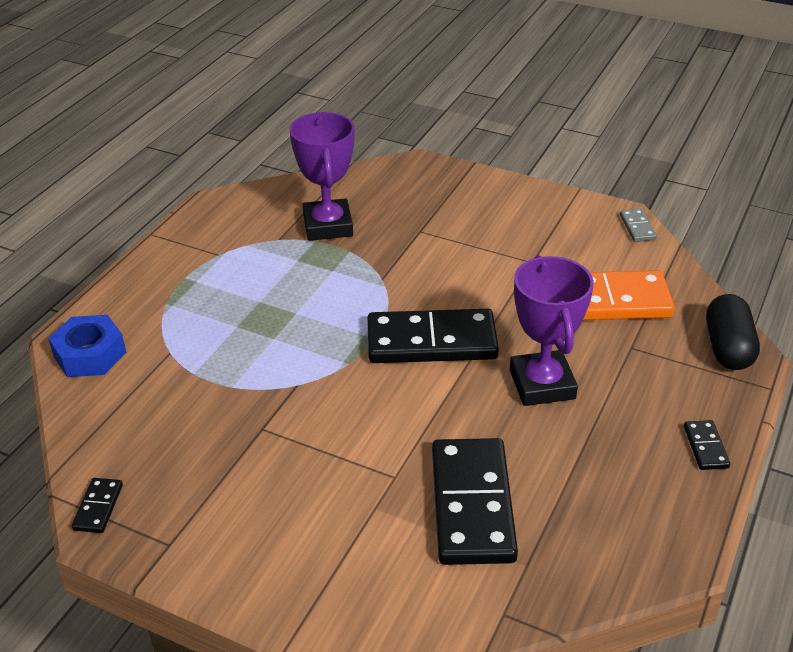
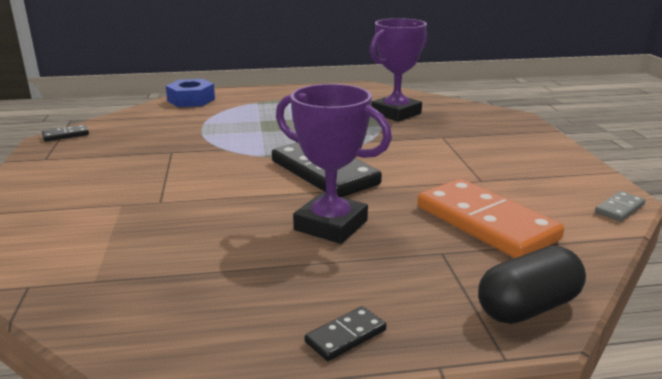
camera: 55 degrees right, 15 degrees down
(472, 505) = (151, 237): black domino -> none
(542, 384) = (331, 225): purple trophy -> purple trophy turned 75 degrees clockwise

